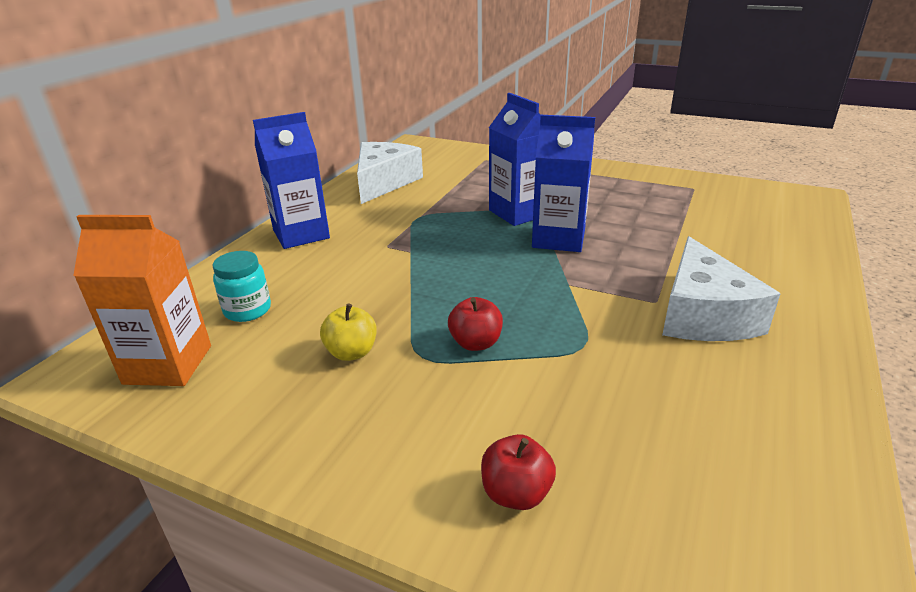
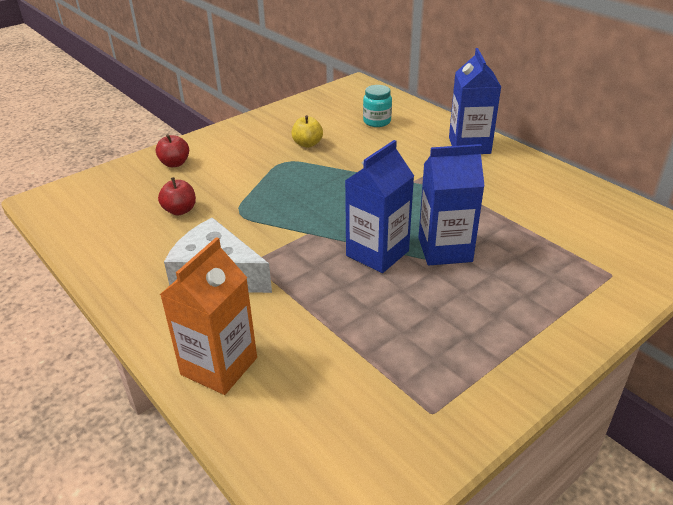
camera: 115 degrees right, 5 degrees up
(168, 364) = (343, 102): orange carton -> orange carton (219, 366)
(384, 182) = (563, 195): white cheese -> none
(475, 343) = (278, 179): red apple -> red apple (180, 210)

